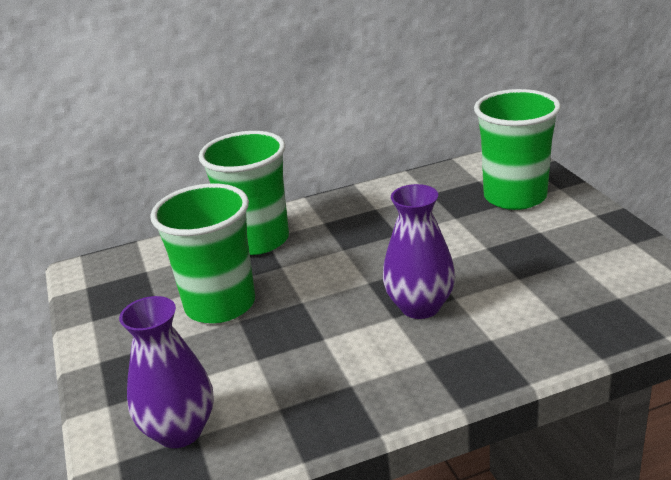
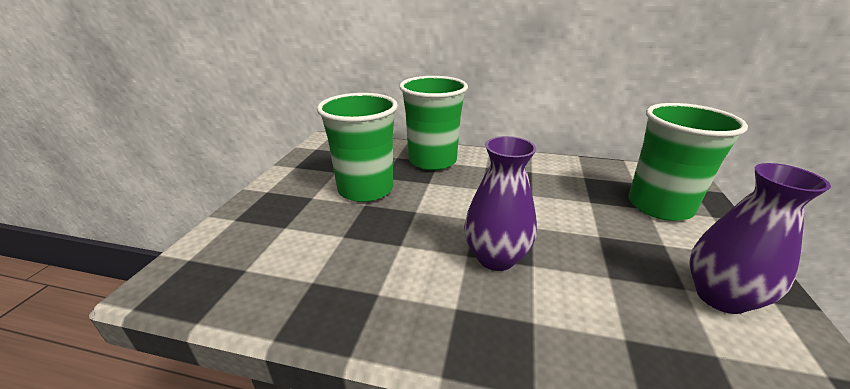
camera: 30 degrees right, 0 degrees up
(180, 431) = (240, 260): purple vase -> purple vase (720, 297)

